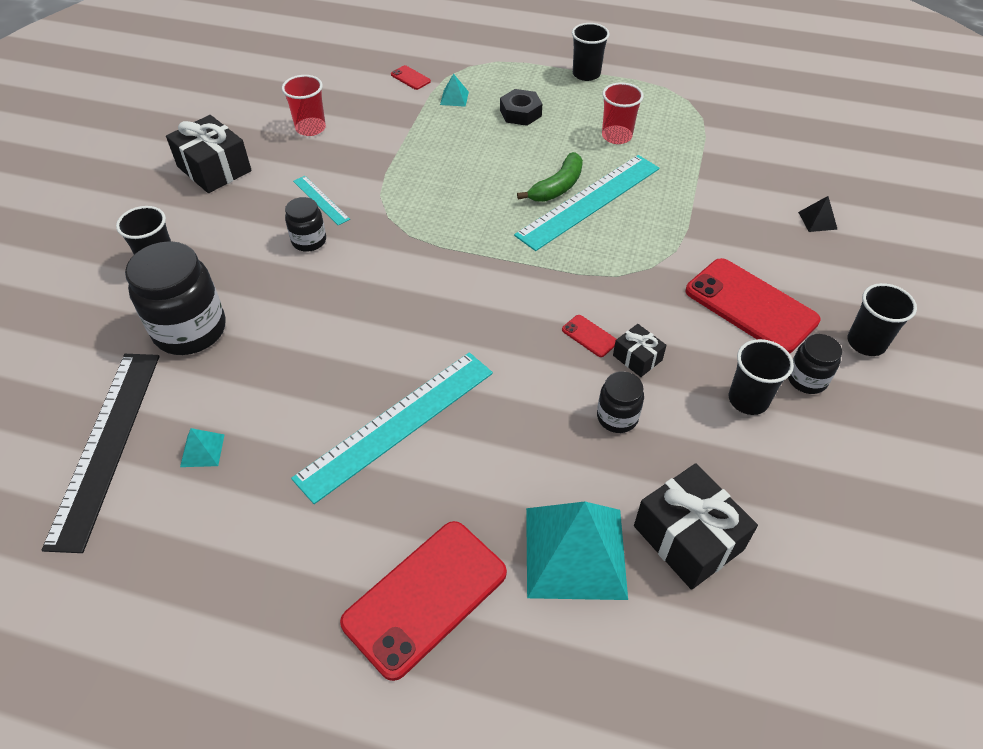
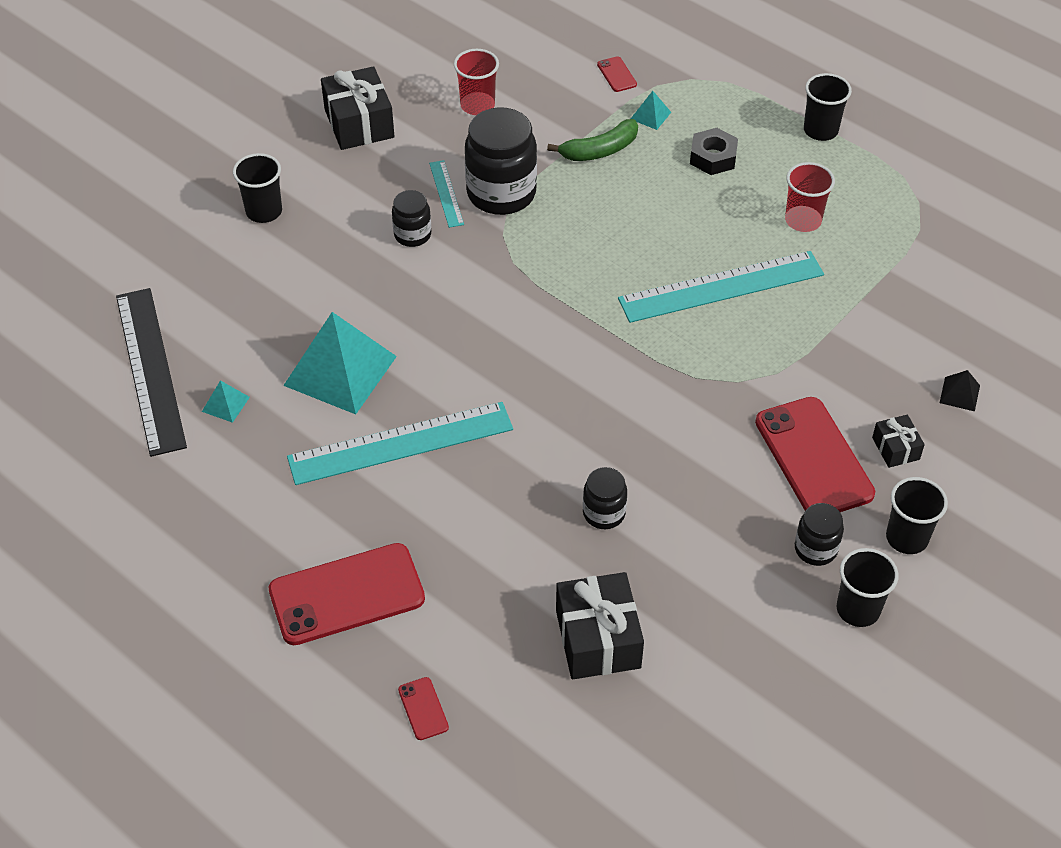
camera: 25 degrees right, 0 degrees up
(105, 445) = (150, 370): black ruler -> black ruler turned 45 degrees counterclockwise
(190, 330) = (263, 289): black jar -> black jar (501, 193)
(557, 187) = (697, 259): green banana -> green banana (599, 150)
(575, 552) = (491, 610): turquoise pyramid -> turquoise pyramid (340, 371)
(589, 336) = (628, 428): red phone -> red phone (423, 709)
(637, 358) = (661, 466): black gift -> black gift (895, 448)
(748, 400) = (741, 545): black cup -> black cup (858, 609)

